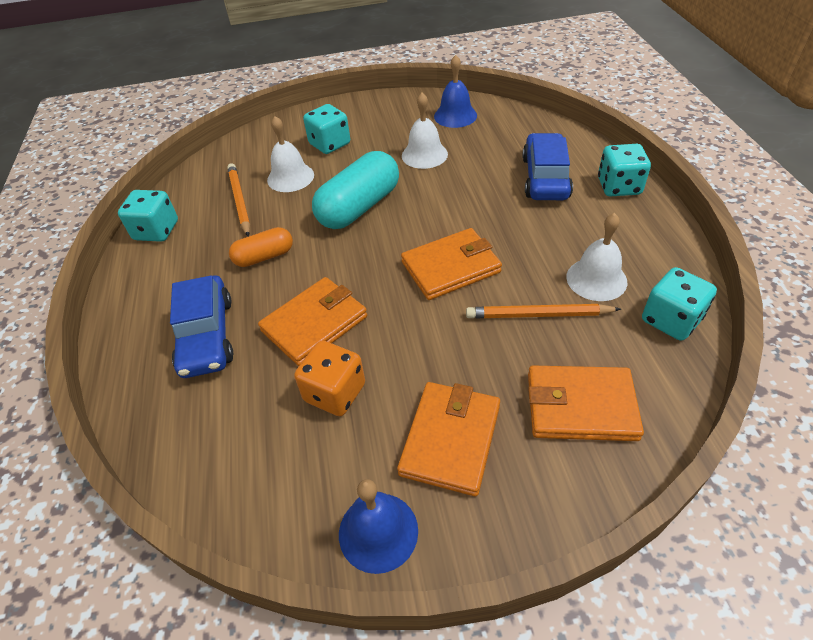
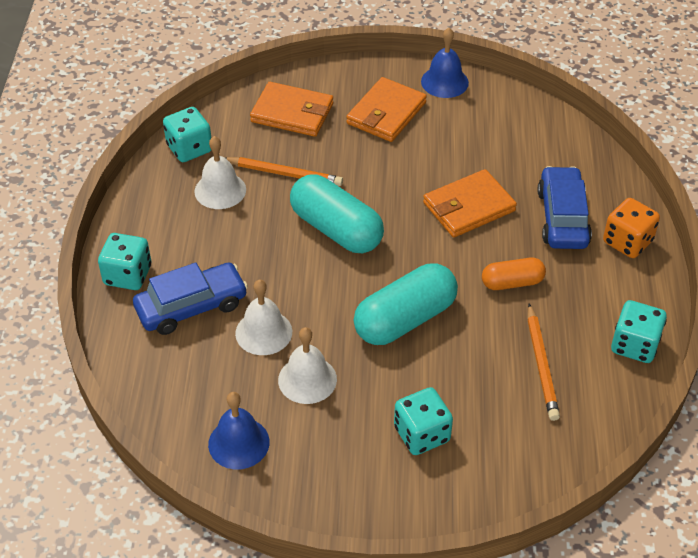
camera: 170 degrees left, 0 degrees up
(290, 177) = (479, 387): white bell -> white bell (263, 332)
(335, 393) = (459, 155): orange dice -> orange dice (627, 242)
(451, 267) = (336, 229): orange wallet -> turquoise capsule
(545, 177) = (191, 306): blue car -> blue car turned 135 degrees counterclockwise

